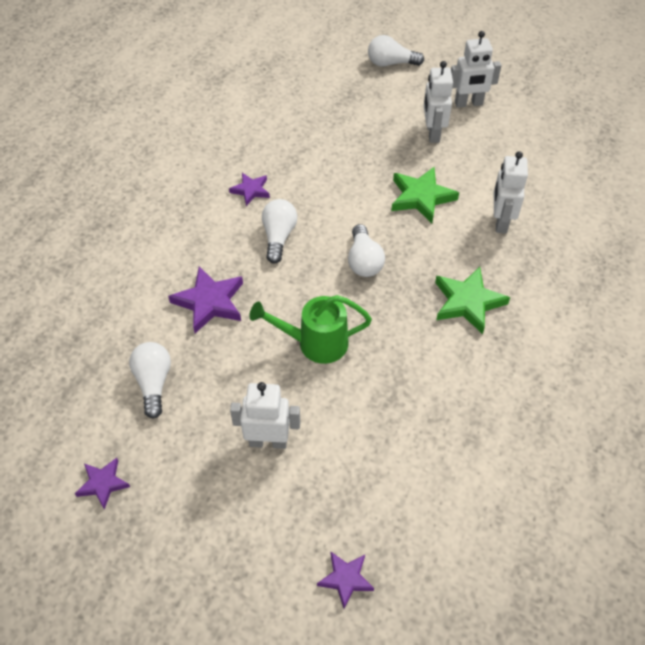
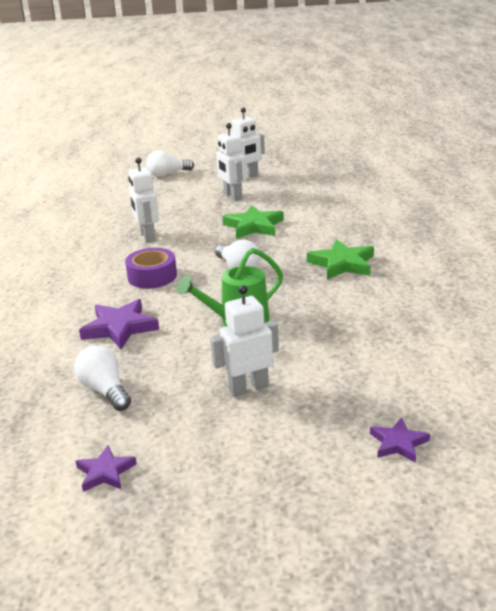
camera: 25 degrees left, 25 degrees down
(250, 190) = (104, 260): purple star -> none
(278, 237) = (152, 276): white light bulb -> purple tape
(500, 222) = (326, 221): white robot -> white robot (147, 236)

